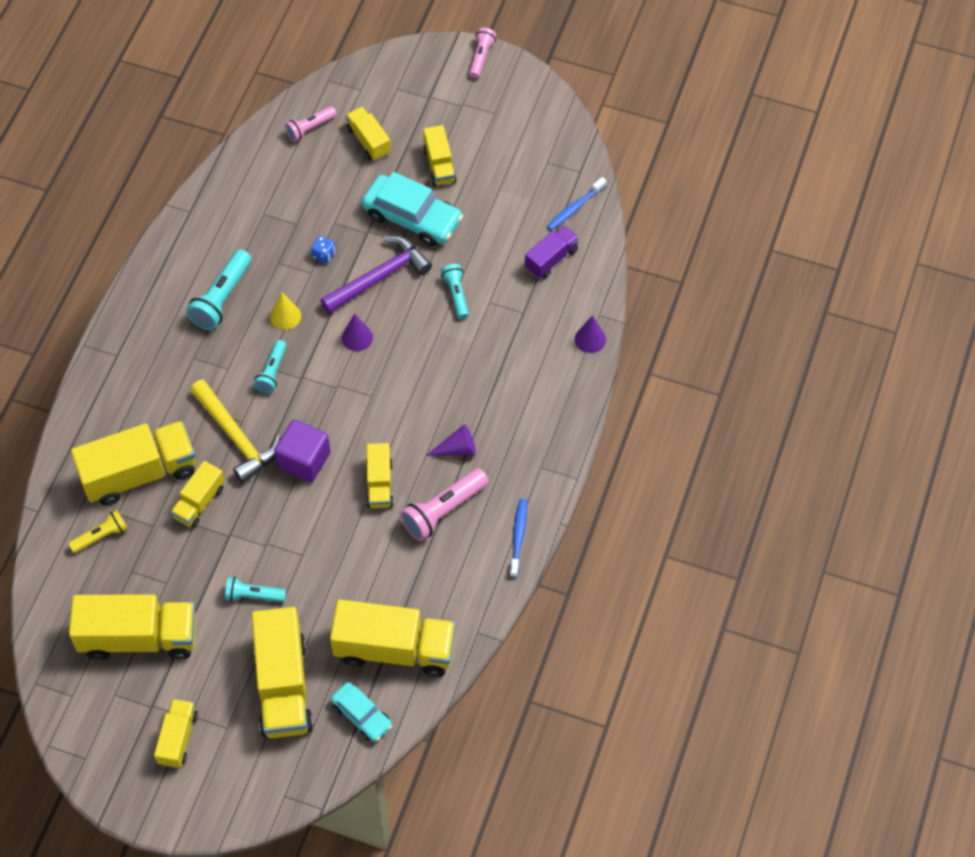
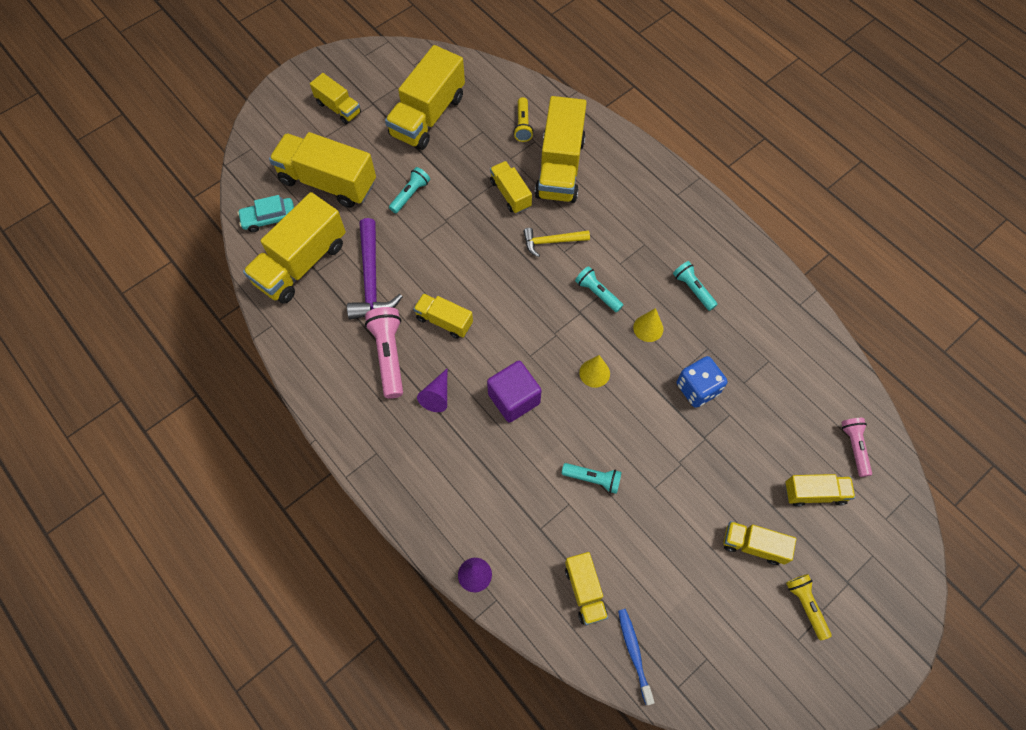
camera: 120 degrees right, 5 degrees up
(222, 298) = (693, 289): turquoise flashlight -> turquoise flashlight, size x0.62
(236, 437) = (551, 241): yellow hammer -> yellow hammer, size x0.61
(304, 460) = (501, 278): purple cube -> purple cube (514, 399)
(324, 255) = (697, 388): blue dice -> blue dice, size x1.83
(357, 337) = (594, 373): purple cone -> yellow cone
(379, 277) = (648, 422): purple hammer -> purple hammer (371, 279)
(412, 217) = (701, 486): turquoise car -> none
(465, 116) = (806, 605): none -> yellow flashlight
(481, 57) = (882, 669): pink flashlight -> none
(518, 537) = (326, 399): blue toothbrush -> none
(551, 259) = (585, 591): purple truck -> yellow truck

